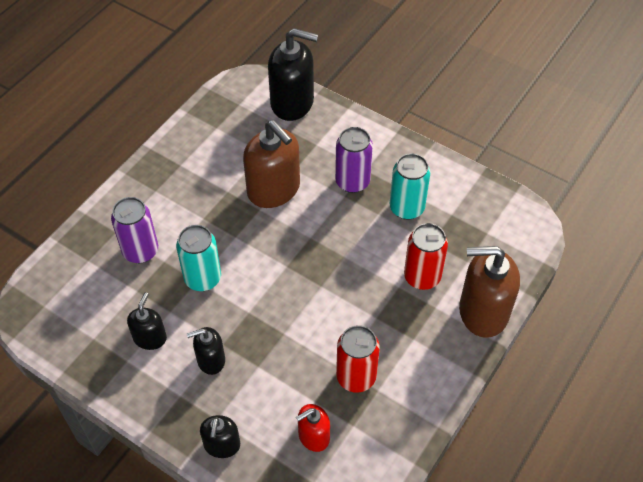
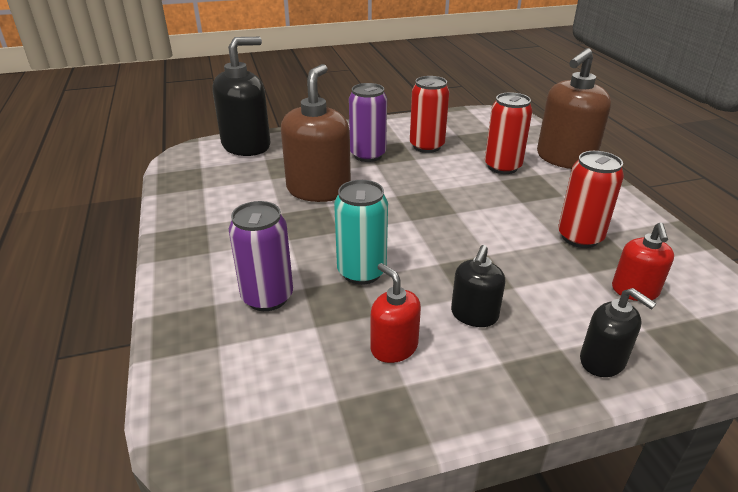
camera: 50 degrees left, 20 degrees down
(150, 338) = (394, 347): black soap dispenser -> red soap dispenser
(274, 189) = (318, 190): brown soap dispenser -> brown soap dispenser turned 75 degrees counterclockwise
(406, 208) = (426, 146): turquoise can -> red can

